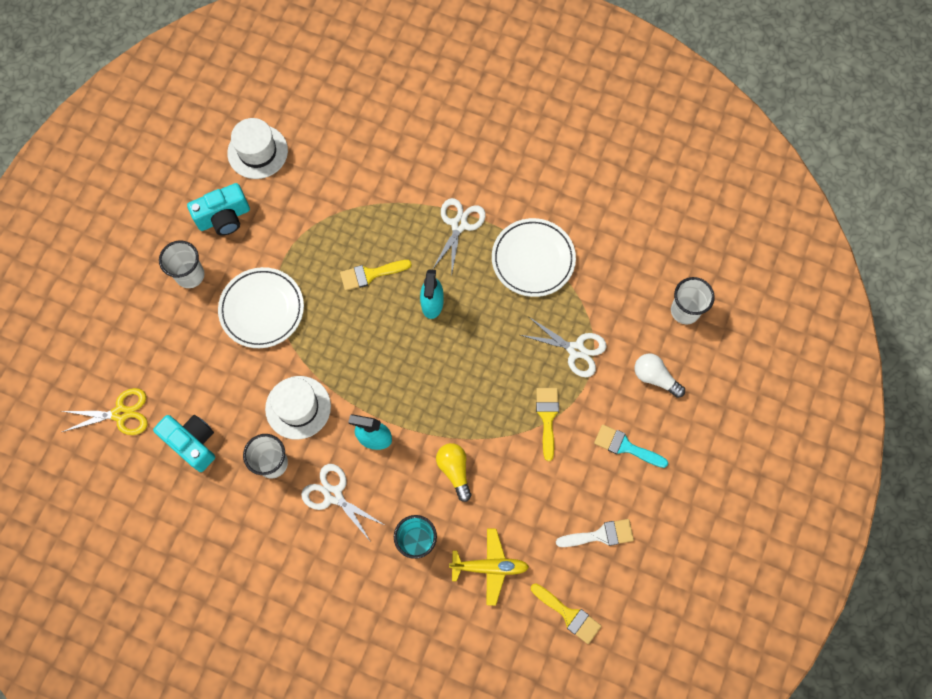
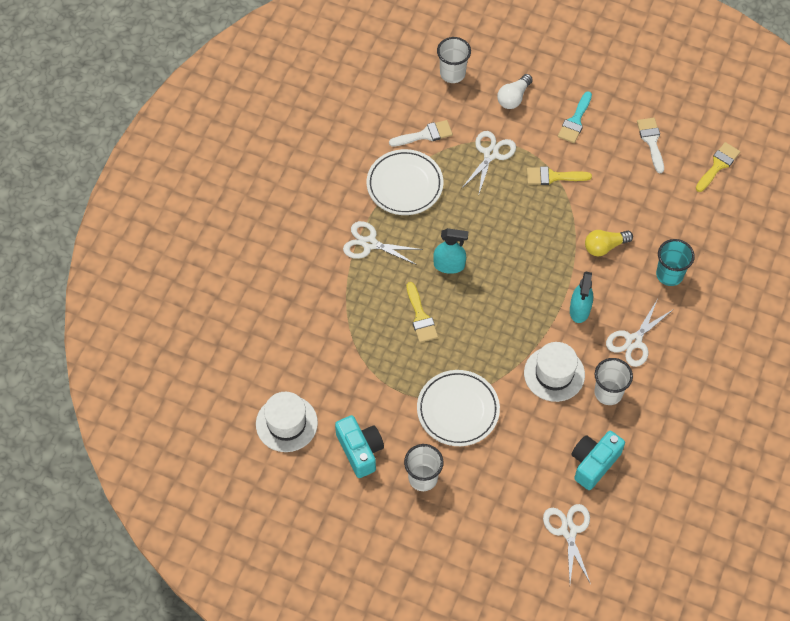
camera: 90 degrees left, 10 degrees down
(120, 414) = (568, 531): yellow scissors -> white scissors
(490, 567) = (685, 220): yellow plane -> none
(599, 280) = (425, 135): none -> white brush

